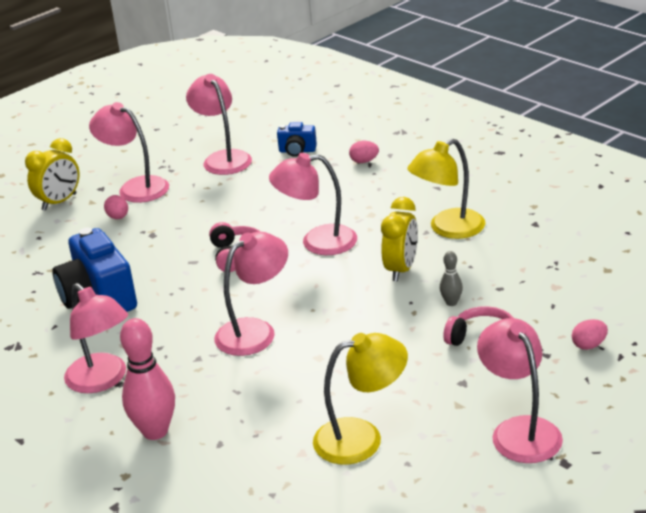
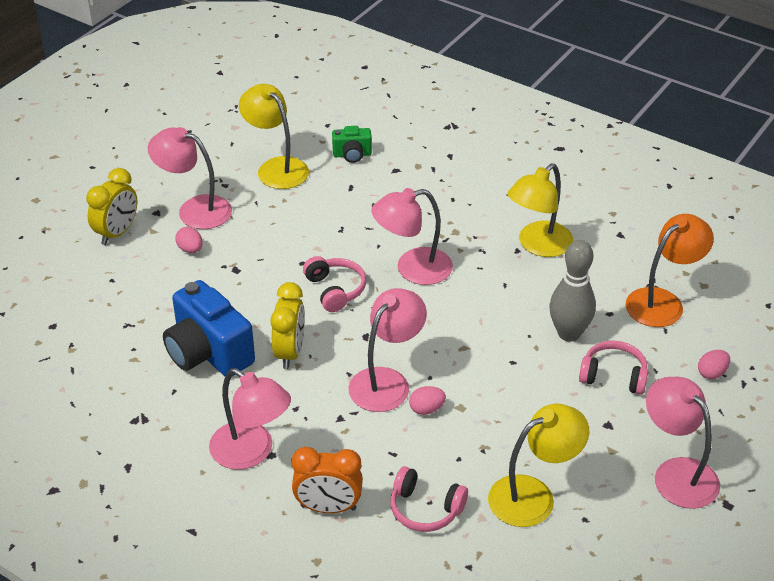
camera: 15 degrees left, 10 degrees up
(155, 431) = (328, 507): pink bowling pin -> orange clock
(223, 158) = (276, 167): pink lamp -> yellow lamp
(248, 440) = (425, 509): none -> pink headphones
(297, 151) = (352, 155): blue camera -> green camera
(364, 161) = (426, 165): pink egg -> pink egg (426, 409)
(401, 269) = (507, 297): yellow clock -> yellow clock (290, 352)
(451, 302) = (569, 333): grey bowling pin -> grey bowling pin, size x2.03
(558, 281) = (662, 302): none -> orange lamp

